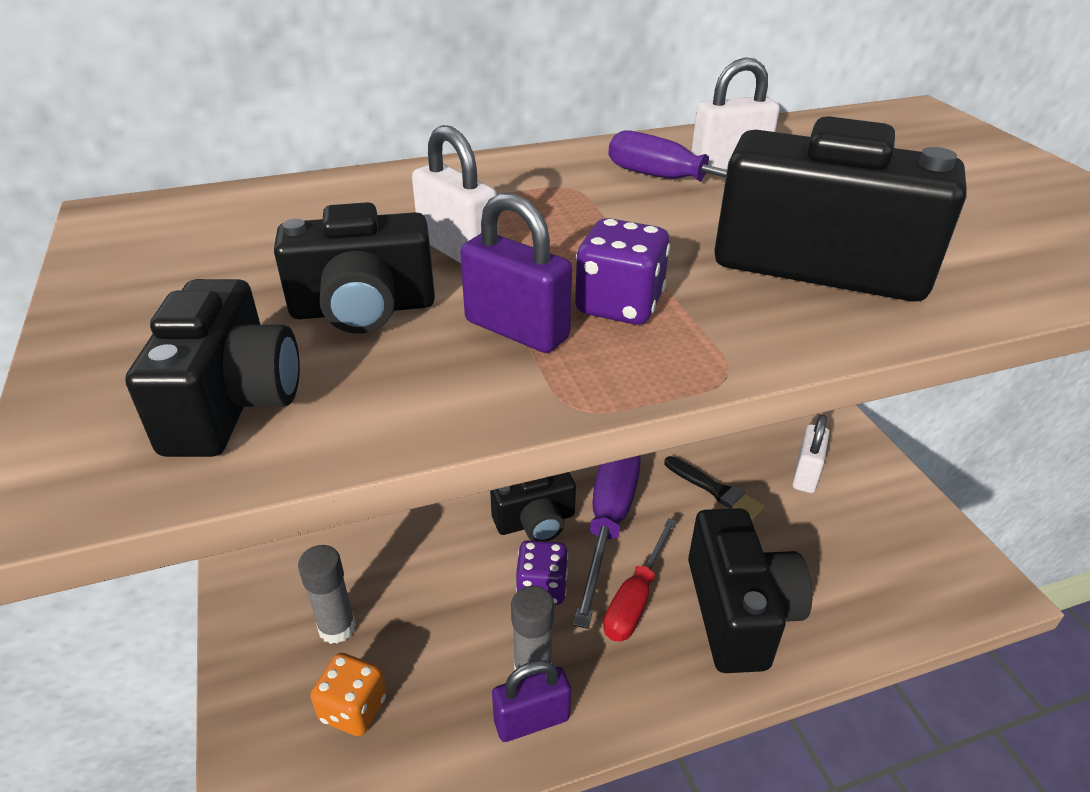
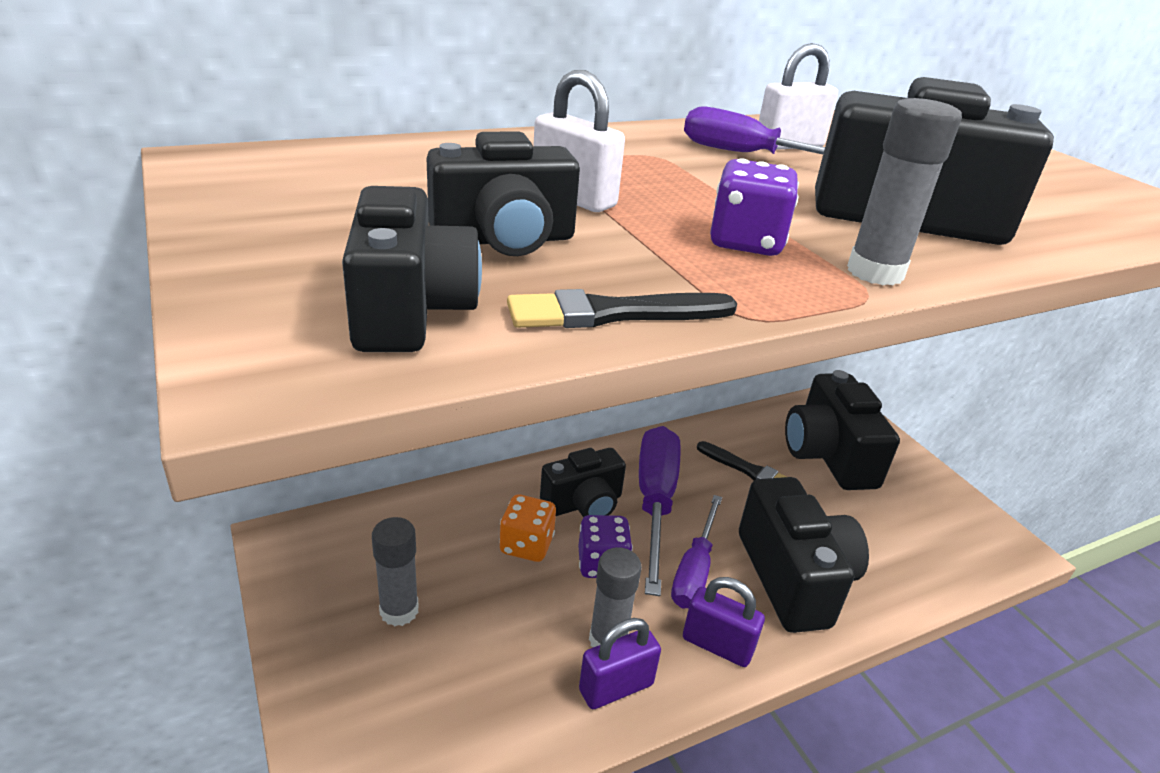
camera: 10 degrees left, 5 degrees down
(353, 709) = (431, 688): orange dice -> orange dice (526, 545)
(436, 404) = (614, 313): none -> black brush
(516, 330) = (661, 258): purple padlock -> purple padlock (717, 645)
(635, 599) = (694, 570): red screwdriver -> purple screwdriver
(748, 344) = (875, 272): none -> grey glue stick
(806, 474) = (828, 455): white padlock -> black camera

